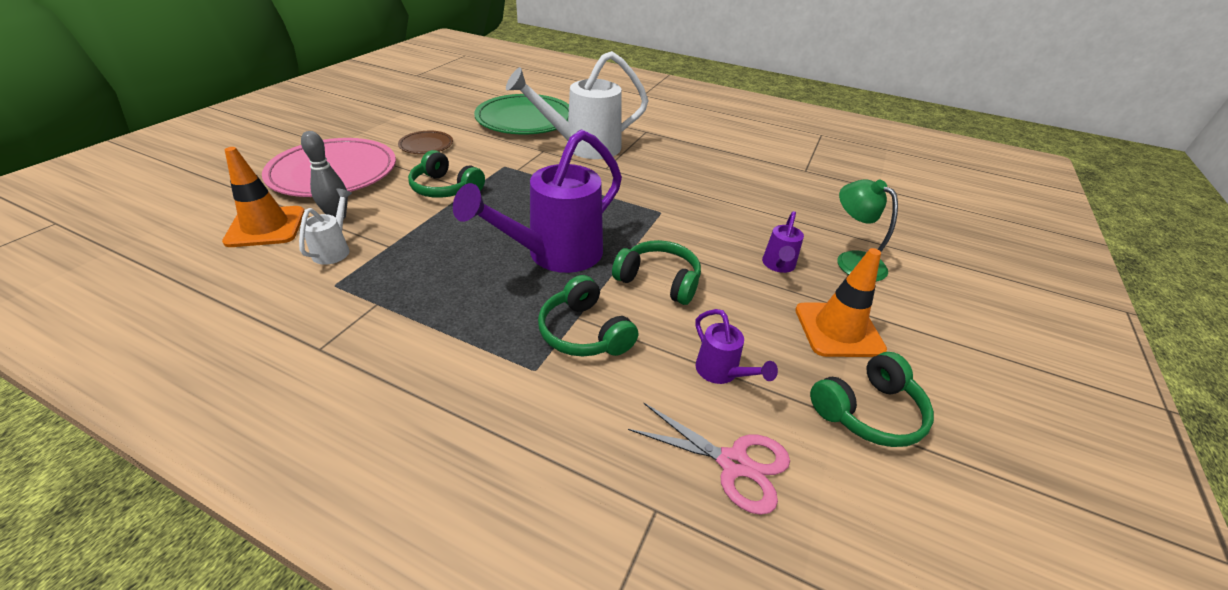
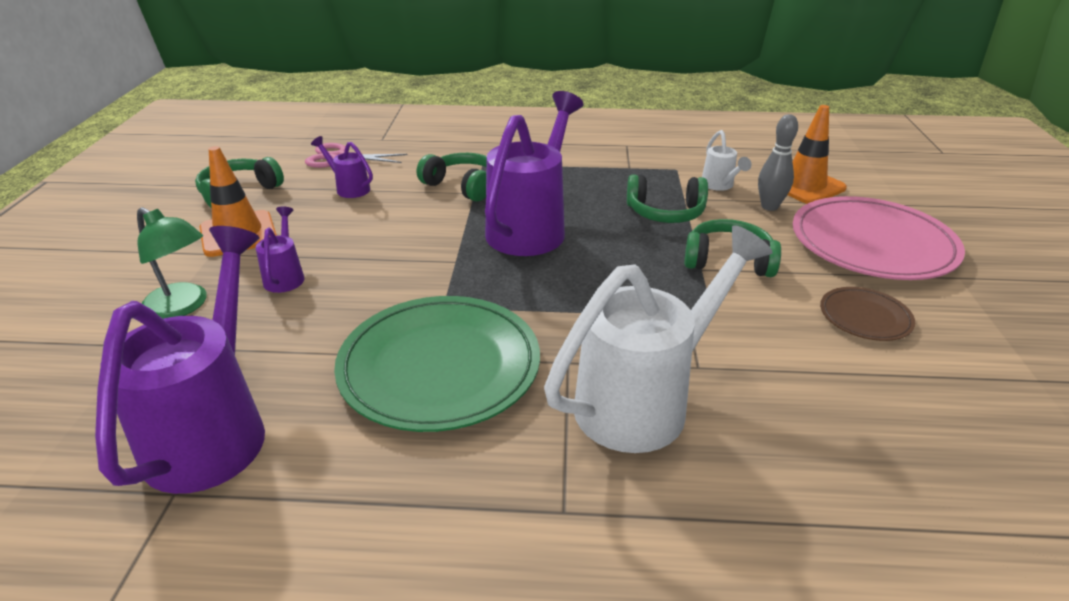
camera: 160 degrees right, 5 degrees down
(525, 119) = (835, 448): green plate -> green plate (439, 367)
(659, 281) = (417, 231): green headphones -> green headphones (665, 212)
(796, 187) = (215, 428): none -> purple watering can

